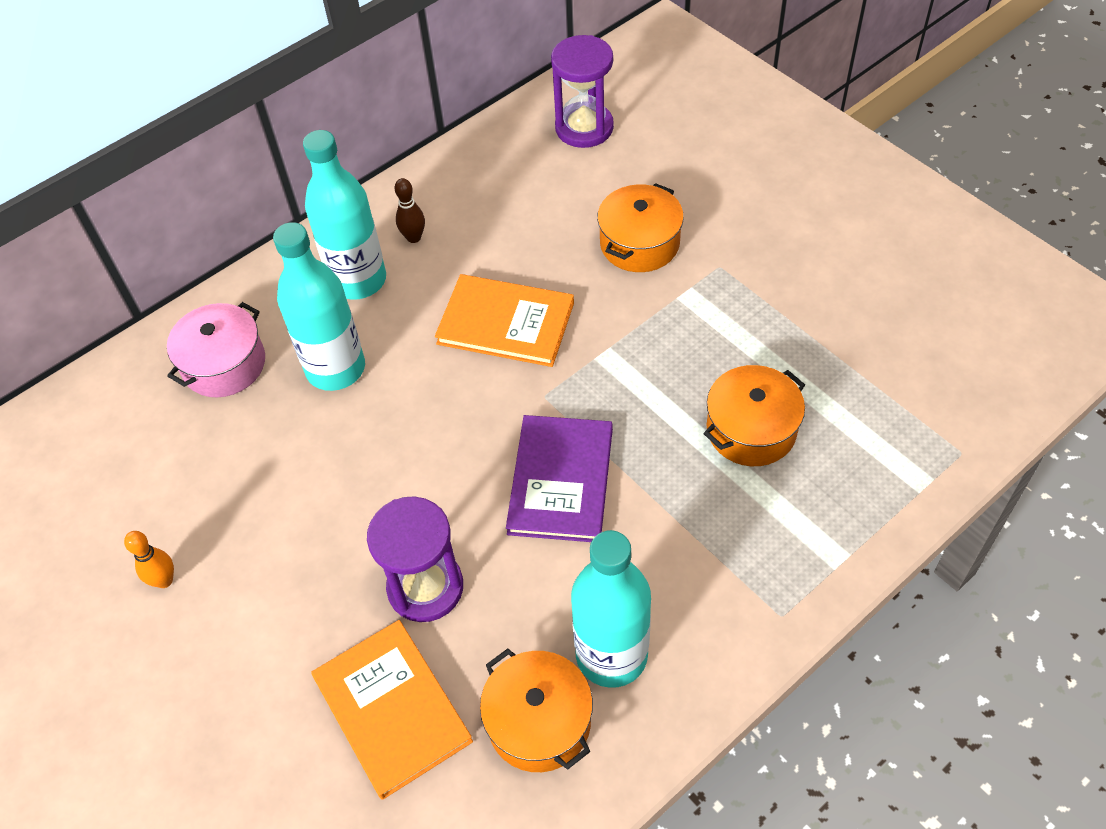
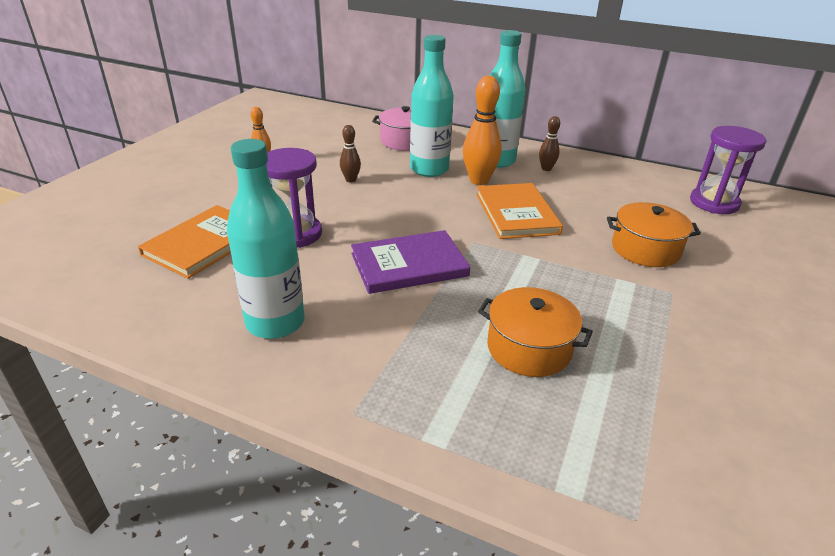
camera: 60 degrees right, 20 degrees down
(309, 476) = (350, 180): none -> brown bowling pin
(402, 325) = (479, 181): none -> orange bowling pin
(539, 722) = (210, 302): orange pot -> none

